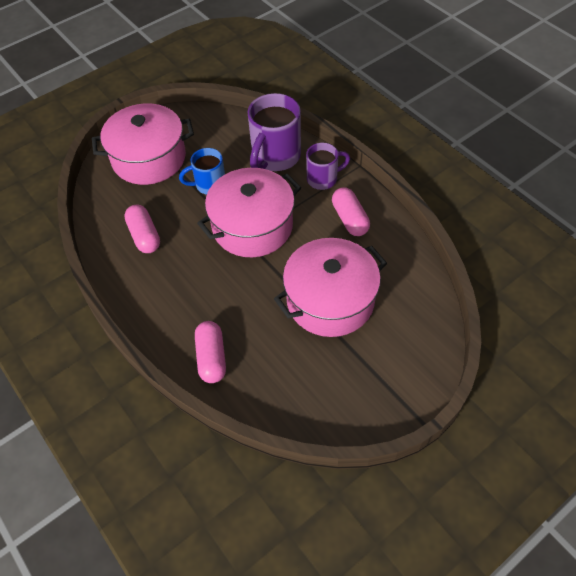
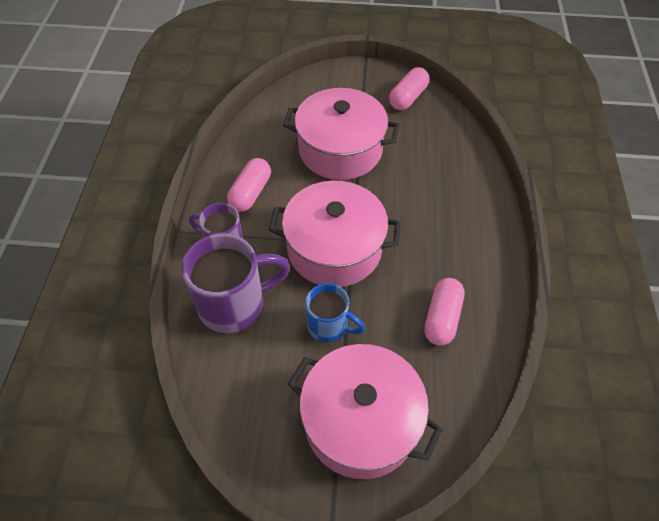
camera: 140 degrees left, 0 degrees up
(211, 357) = (465, 174): pink capsule -> pink capsule (408, 97)

